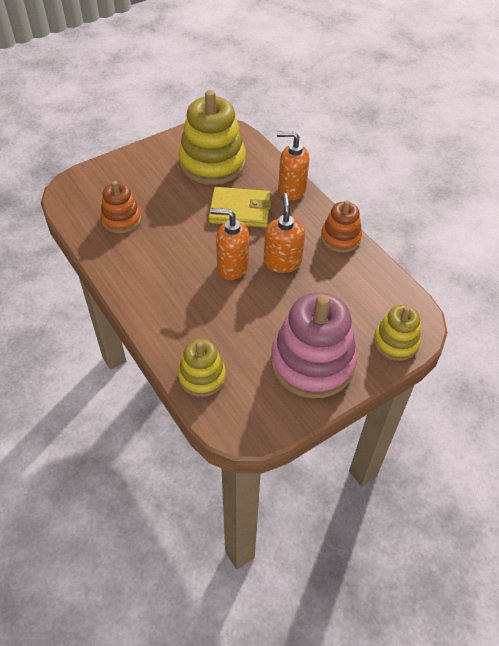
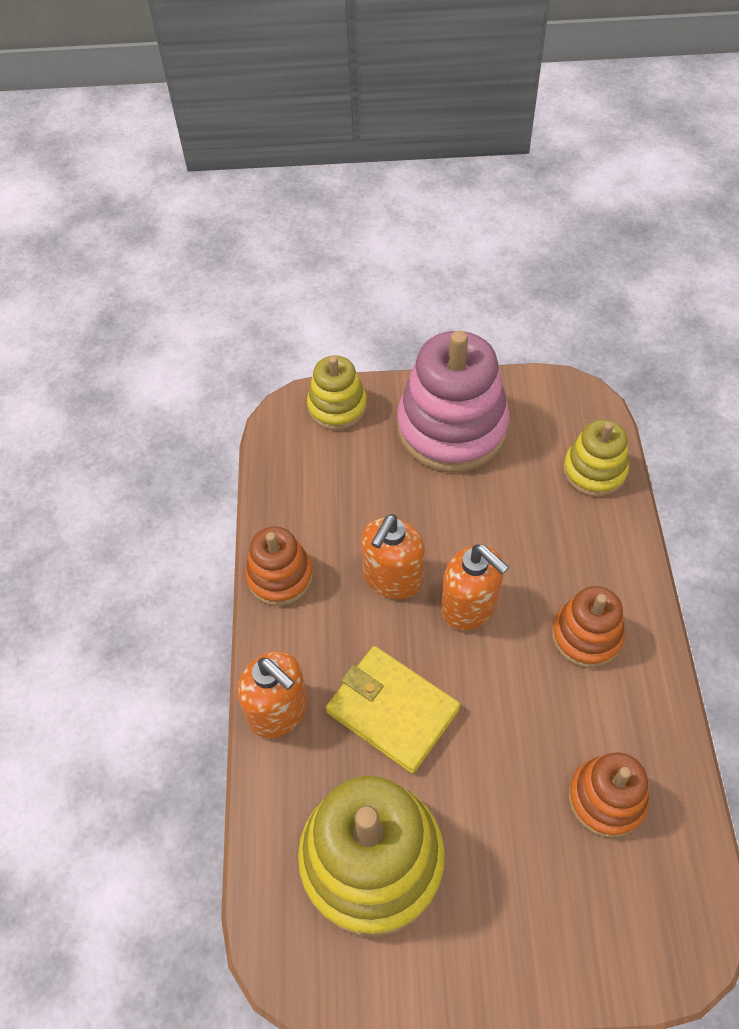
camera: 145 degrees left, 5 degrees up
(161, 279) = (586, 636): none -> orange stacking toy

